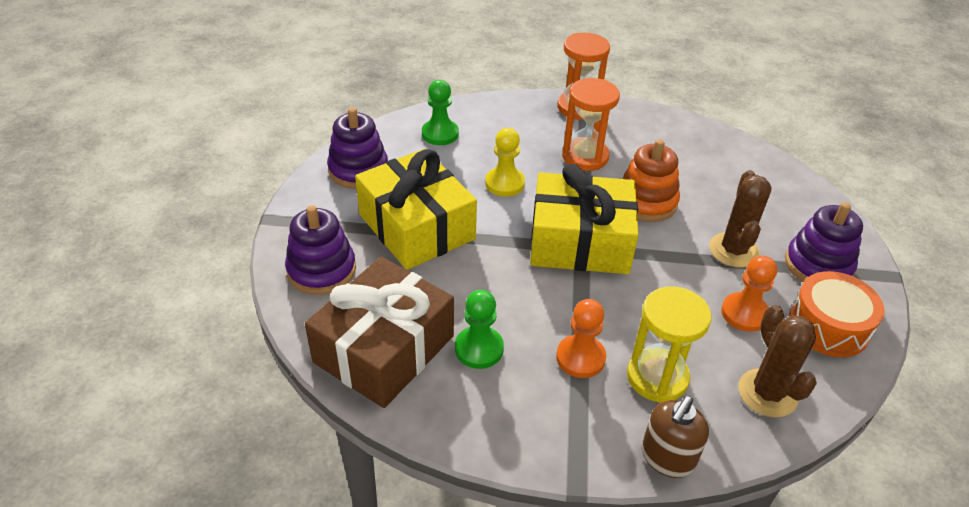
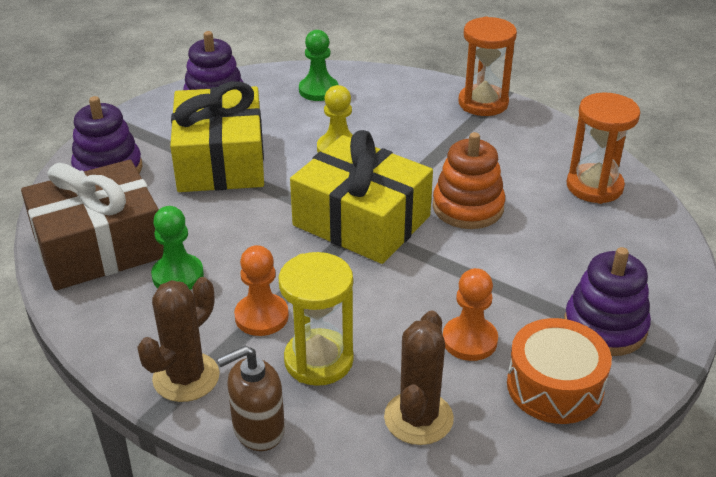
camera: 30 degrees right, 5 degrees down
(585, 156) = (444, 148): orange hourglass -> orange hourglass (594, 186)
(733, 250) = (519, 280): brown cactus -> brown cactus (186, 377)

